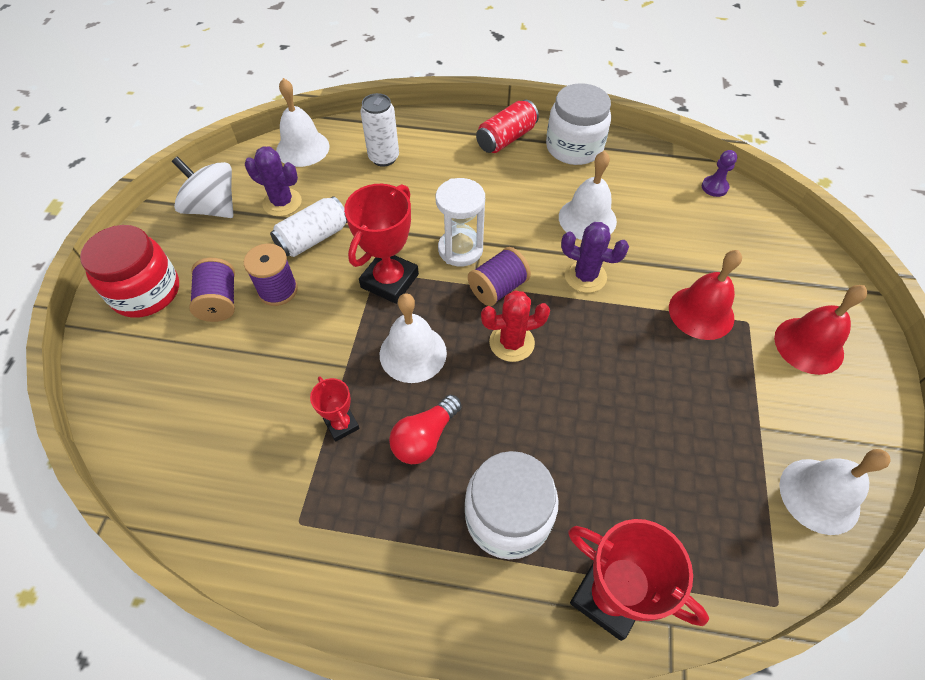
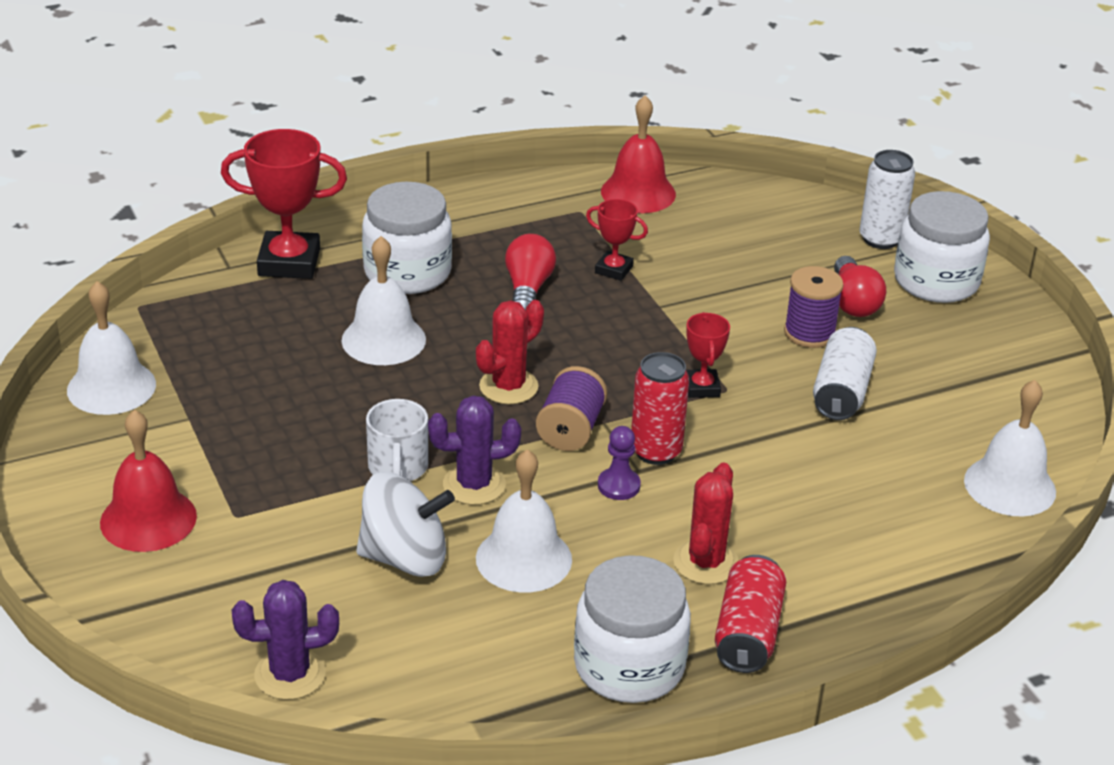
camera: 145 degrees right, 20 degrees down
(146, 292) = (936, 281): red jar -> white jar
(213, 208) = (1000, 373): white spinning top -> white spinning top (405, 558)
(219, 301) = (853, 302): purple spool -> red light bulb
(282, 202) = (933, 412): purple cactus -> purple cactus (290, 674)
(384, 158) = (887, 521): white can -> white can (880, 239)
(389, 281) = (702, 387): red trophy -> red trophy, size x0.54
(413, 353) = (605, 339): white bell -> white bell (383, 339)
(460, 249) = (656, 451): white hourglass -> red can
(494, 177) = (706, 562): none -> red cactus
(626, 310) = (398, 468): none -> white mug
(701, 312) = (301, 502): red bell -> red bell (638, 192)
(714, 187) = (358, 694): purple pawn -> purple pawn (618, 485)

